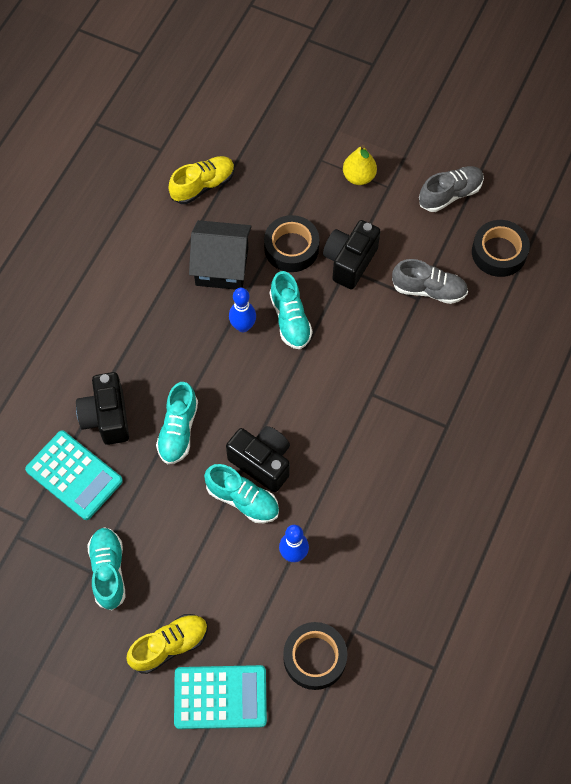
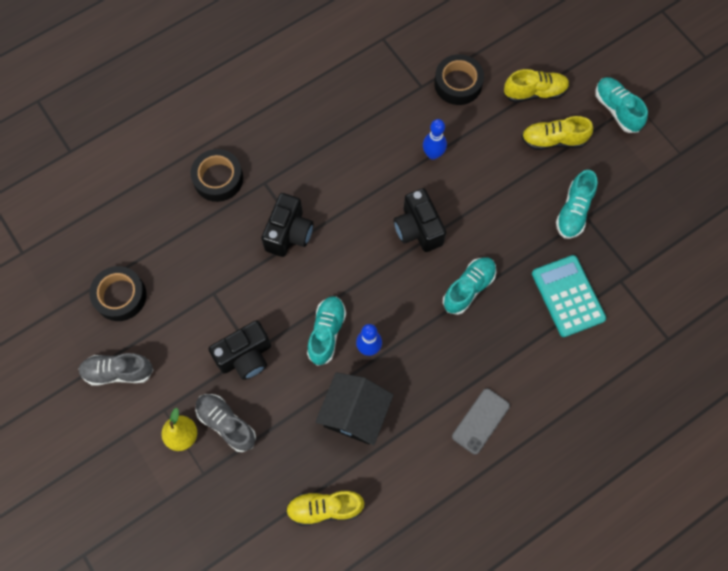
camera: 150 degrees left, 5 degrees up
(104, 317) = (480, 421): none -> grey phone
(107, 417) = (520, 329): black camera -> black camera (289, 233)
(220, 697) = (534, 92): turquoise calculator -> yellow shoe
(222, 266) = (355, 414): black house -> black house turned 75 degrees clockwise
(243, 499) = (448, 210): turquoise shoe -> turquoise shoe (616, 109)
(291, 248) = (285, 397): black tape -> black tape (218, 178)
(429, 290) = (199, 295): grey shoe -> grey shoe (226, 424)

